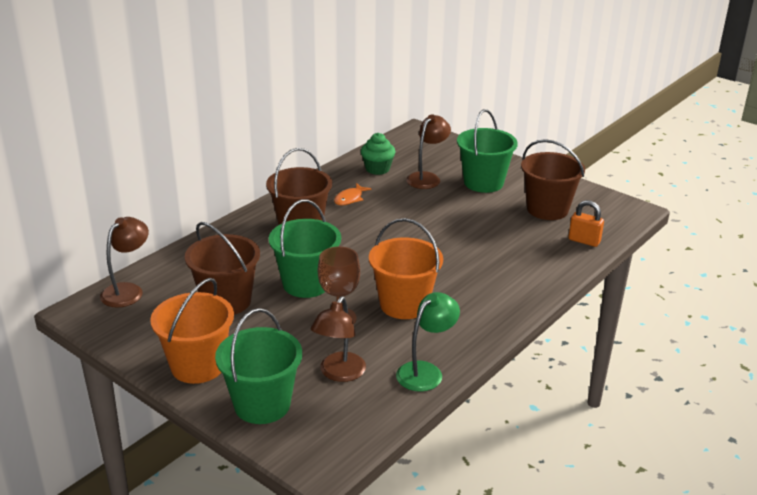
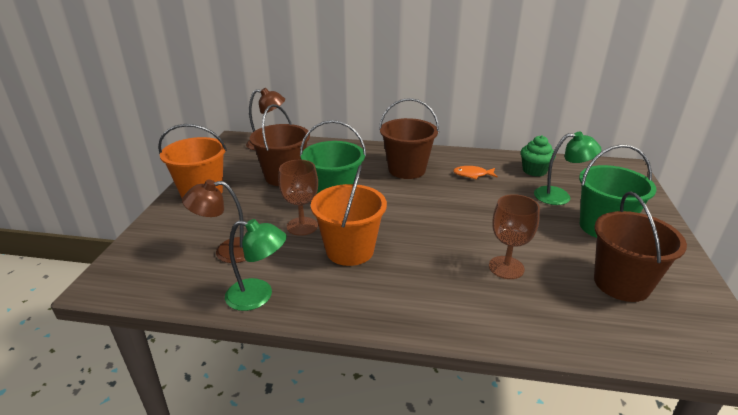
camera: 60 degrees right, 0 degrees up
(262, 404) = (170, 232): green bucket -> none
(427, 178) = (560, 196): brown lamp -> green lamp
(493, 243) = (506, 267): none -> brown goblet
(584, 241) = (600, 333): orange padlock -> none

